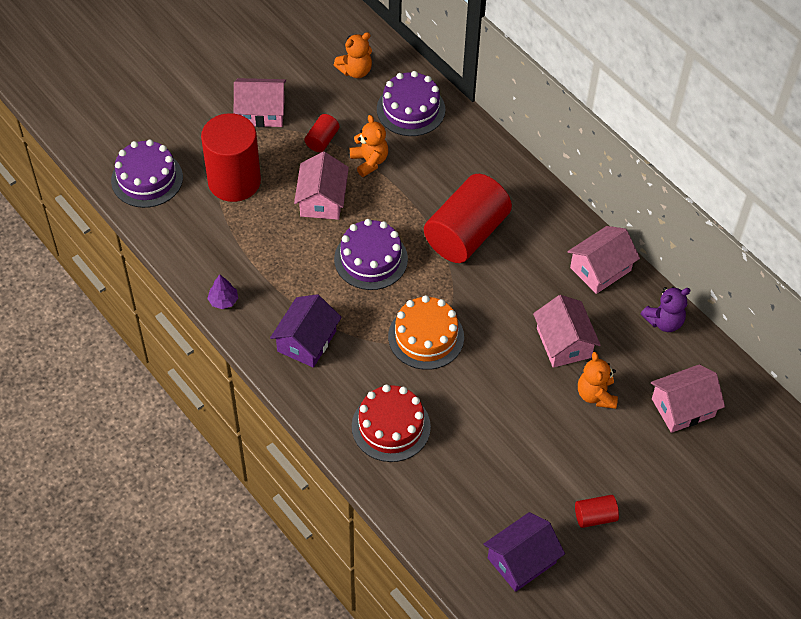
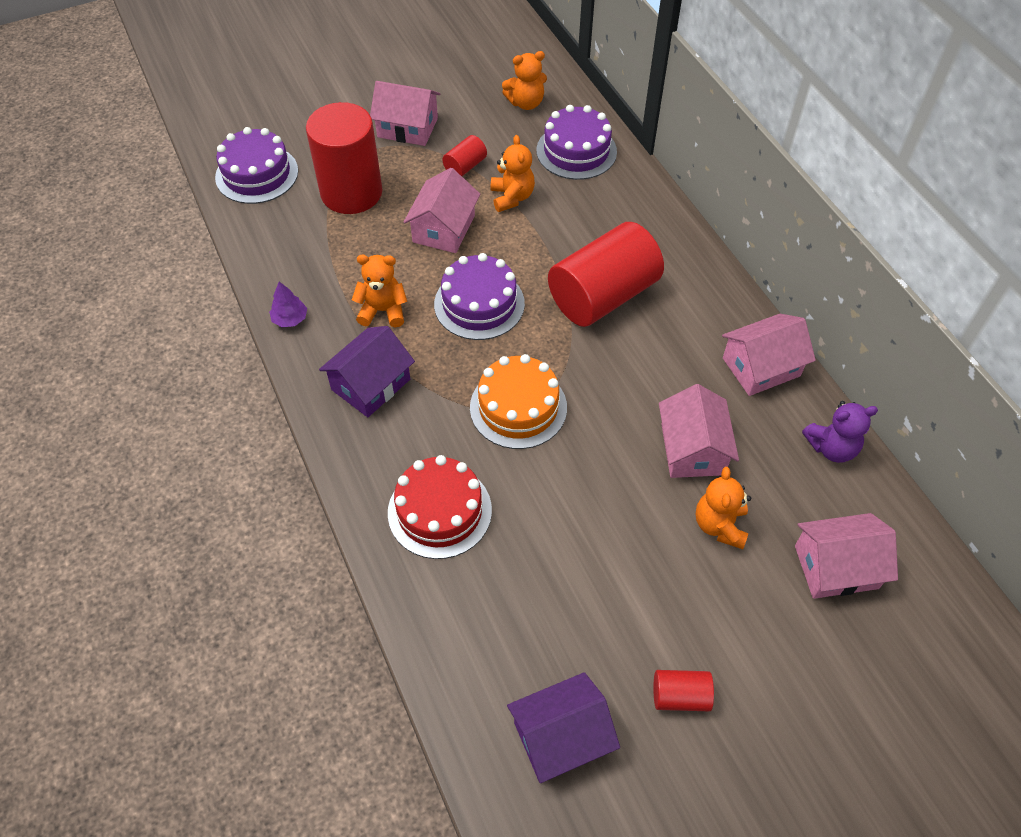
camera: 15 degrees right, 0 degrees up
(296, 279) = (383, 311): none -> orange teddy bear

